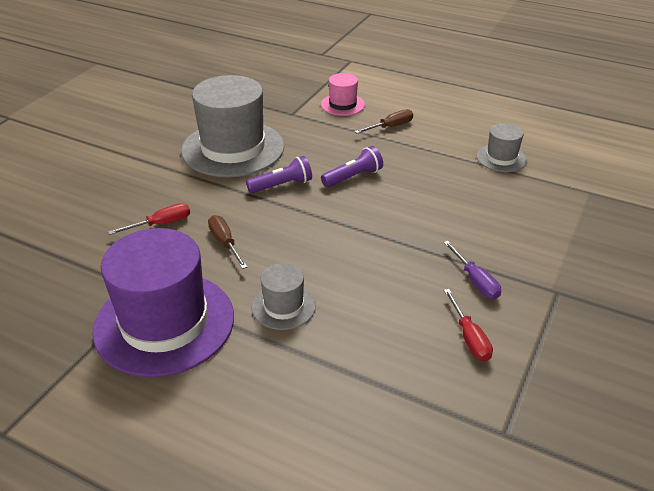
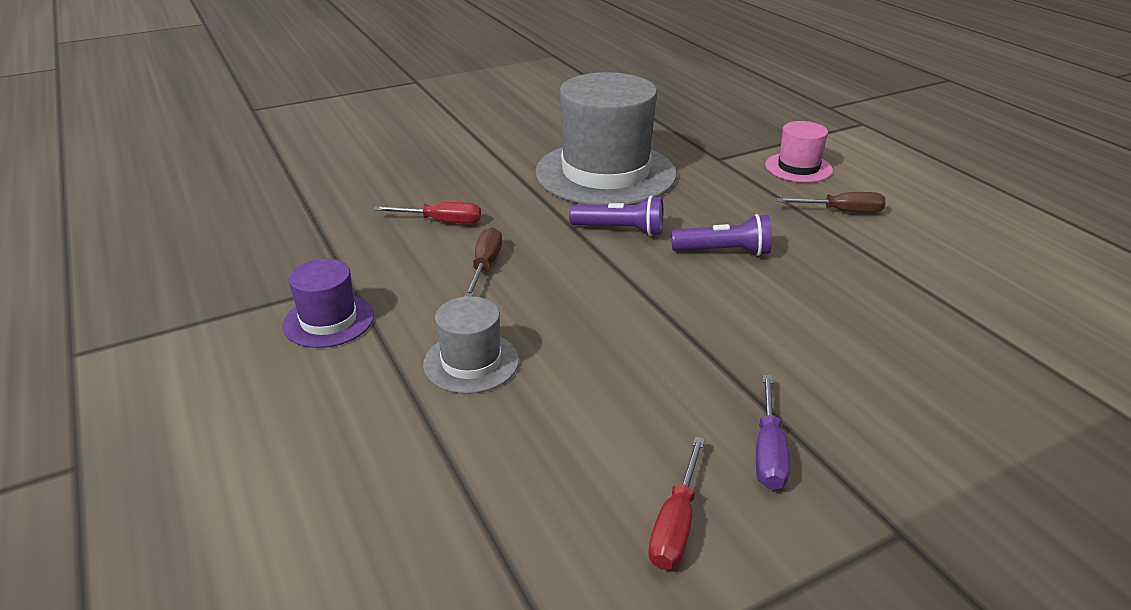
camera: 35 degrees right, 5 degrees down
(164, 323) = (328, 320): purple hat -> purple hat, size x0.47
(501, 158) = (987, 305): grey hat -> none

